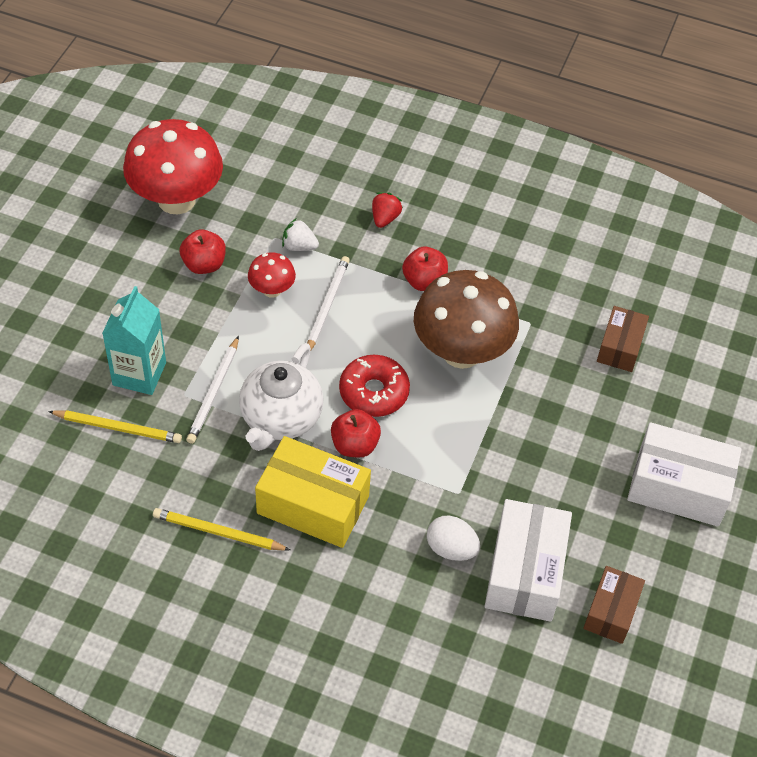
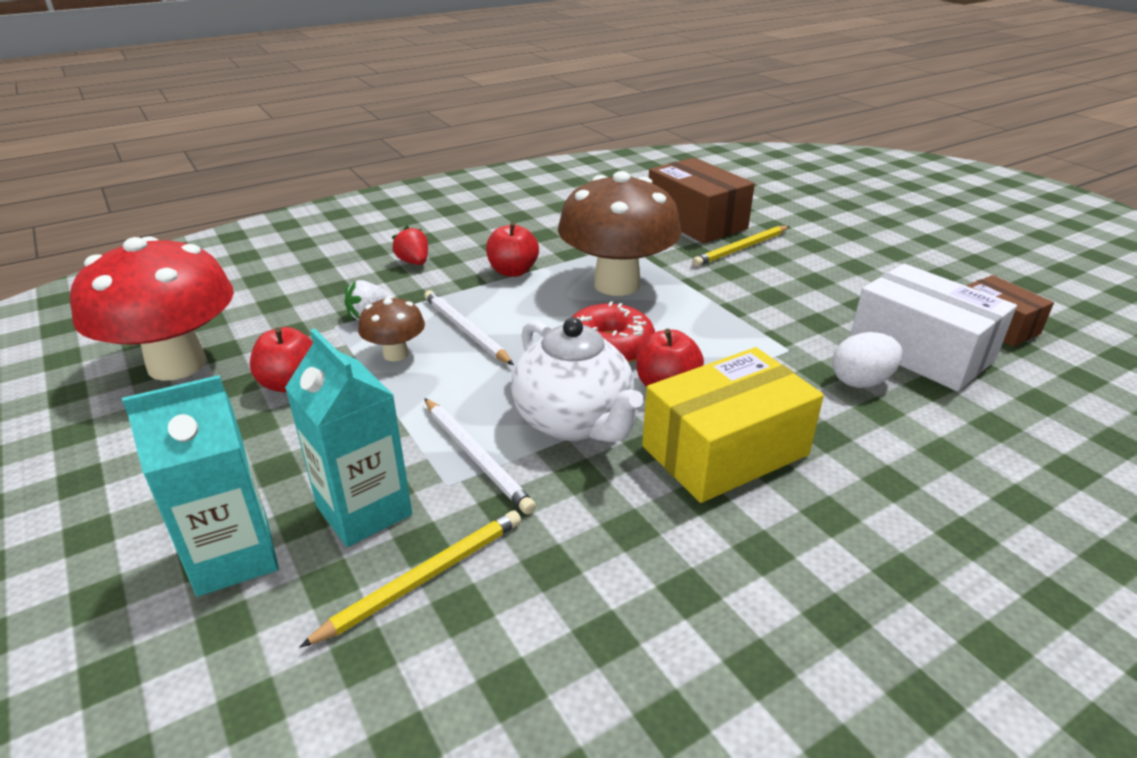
camera: 50 degrees left, 20 degrees down
(75, 347) = (234, 557): none -> turquoise carton
(218, 532) = (703, 555): yellow pencil -> yellow pencil (741, 249)
(272, 290) = (396, 354): red mushroom -> brown mushroom
(620, 347) = (696, 221): brown box -> brown box, size x1.66
(678, 487) = (867, 249): white box -> none

